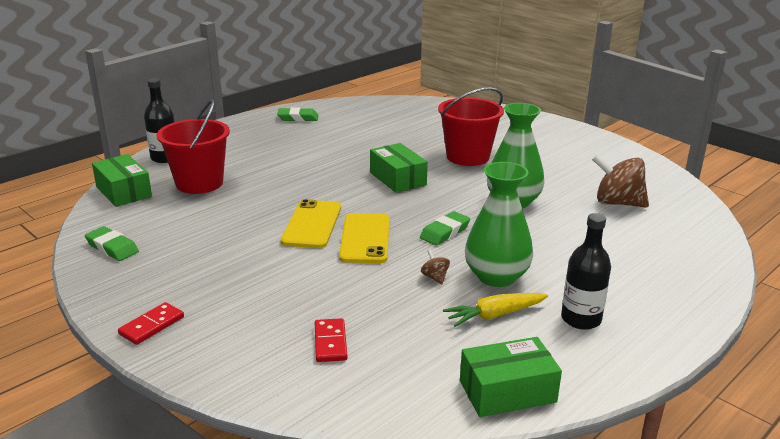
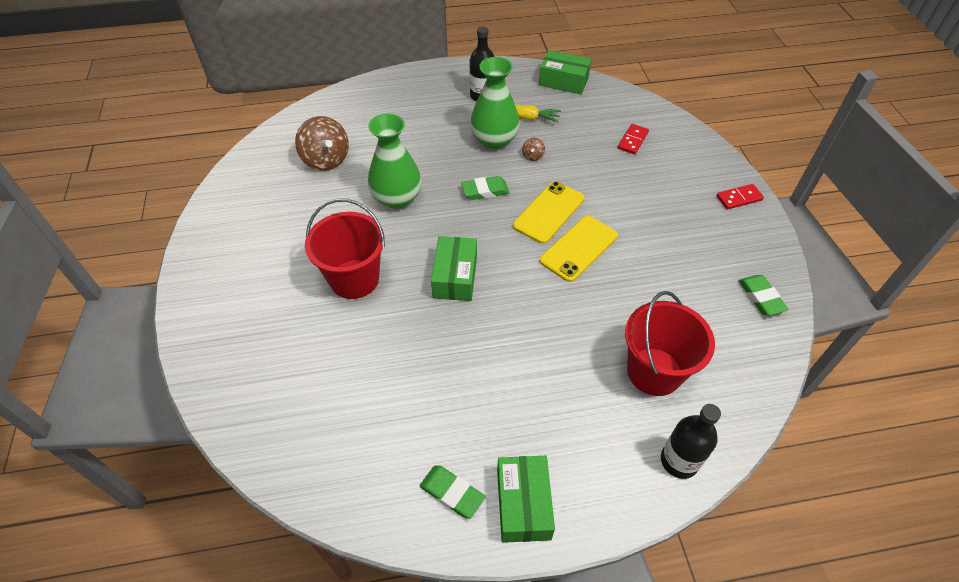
camera: 145 degrees left, 25 degrees up
(124, 191) = (741, 396): green box -> green box (523, 504)

